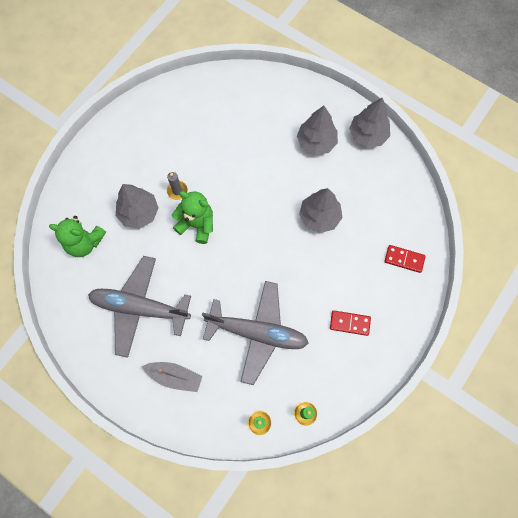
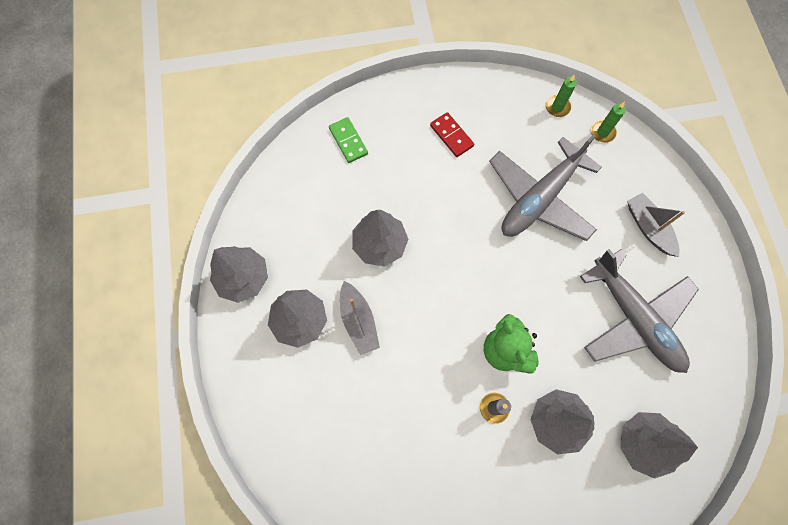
camera: 135 degrees left, 0 degrees up
(85, 242) = (643, 443): green teddy bear -> grey tree
(257, 332) = (540, 198): grey plane -> grey plane turned 105 degrees counterclockwise
(287, 169) = (358, 321): none -> grey boat
(404, 259) = (348, 141): red domino -> green domino

